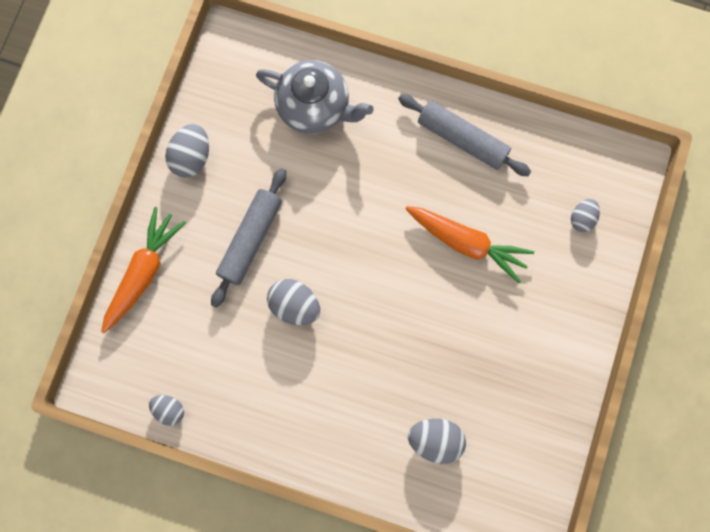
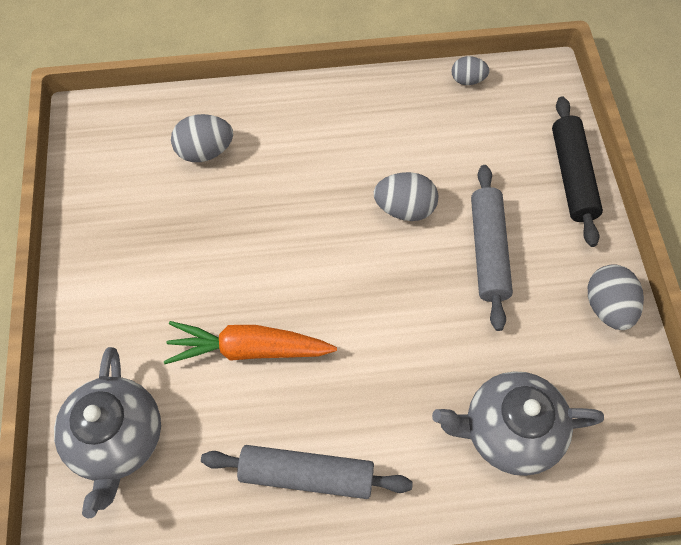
camera: 155 degrees right, 15 degrees down
(143, 272) = (572, 176): orange carrot -> black rolling pin
(582, 218) = (117, 440): grey egg -> grey teapot

